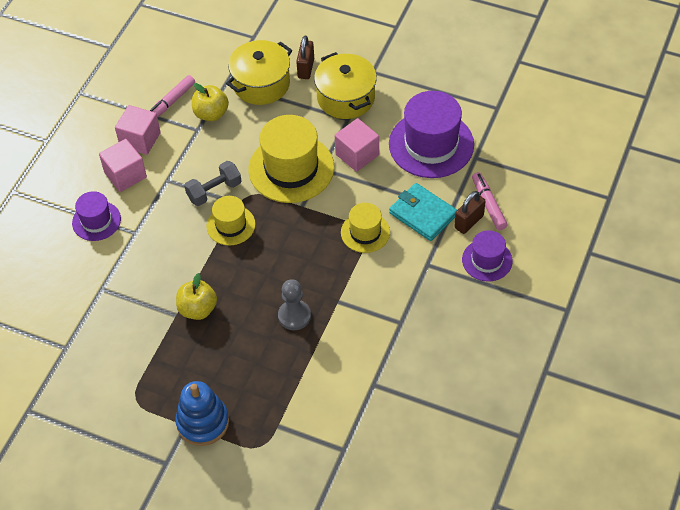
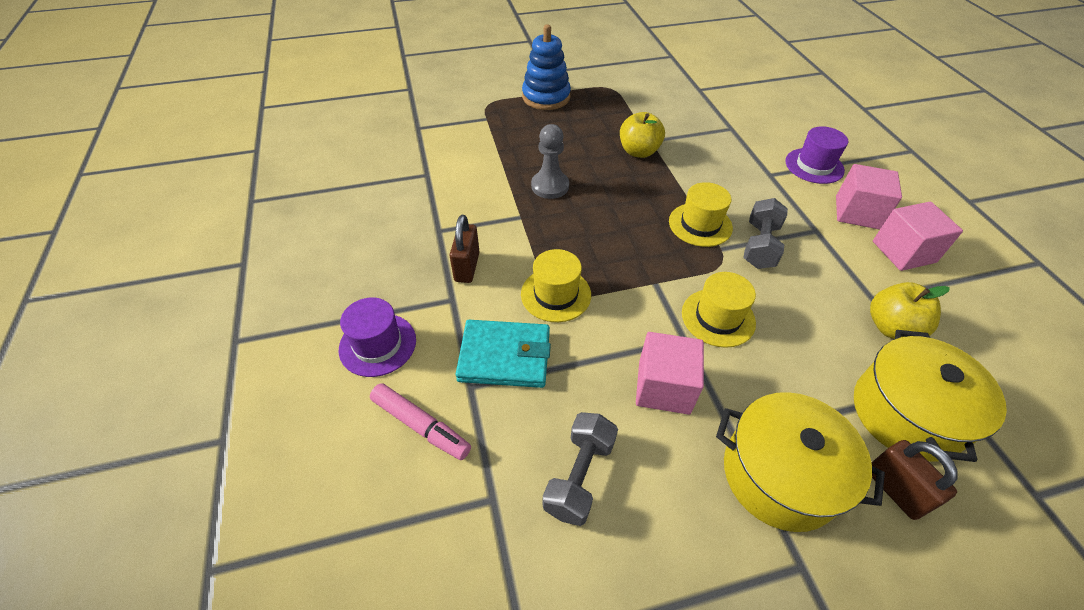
camera: 140 degrees right, 5 degrees down
(171, 102) = (950, 313): pink marker -> none
(291, 168) = (718, 317): yellow hat -> yellow hat, size x0.55
(431, 144) = (579, 476): purple hat -> grey dumbbell
(469, 222) = (434, 382): brown padlock -> brown padlock (467, 267)

